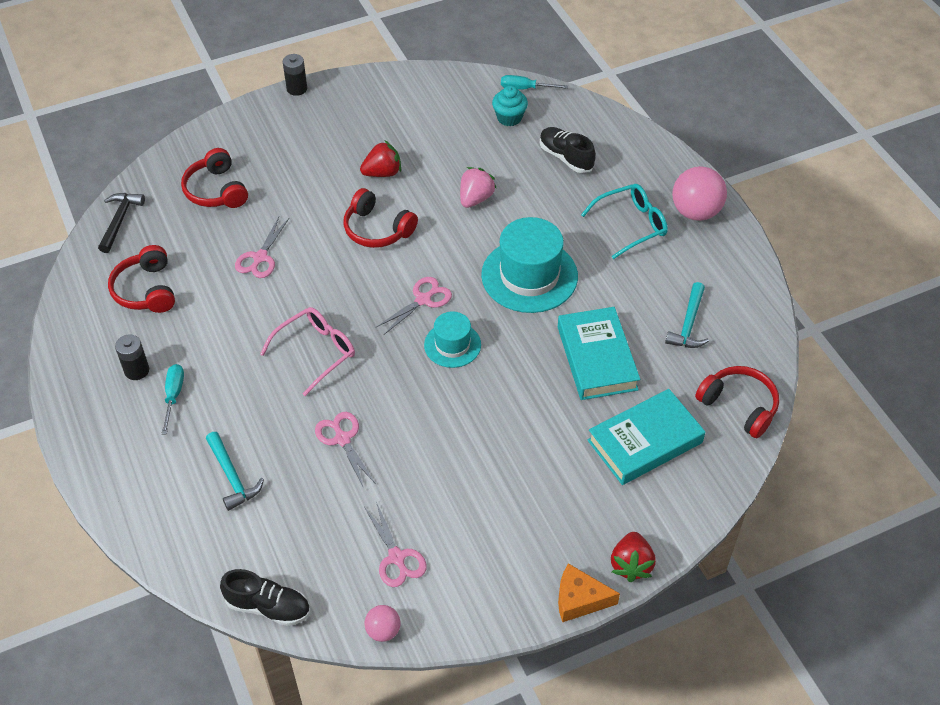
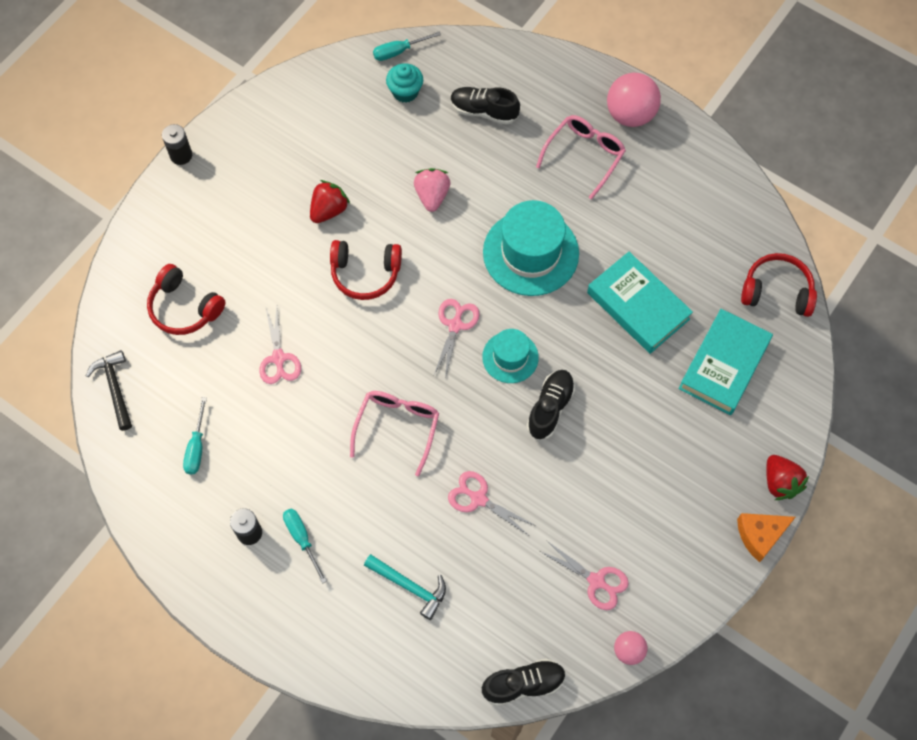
camera: 30 degrees left, 15 degrees up
(146, 290) = (197, 447): red headphones -> turquoise screwdriver
(458, 400) = (550, 408): none -> black shoe
(631, 225) = (584, 155): turquoise glasses -> pink glasses
(688, 324) = (691, 233): turquoise hammer -> none

